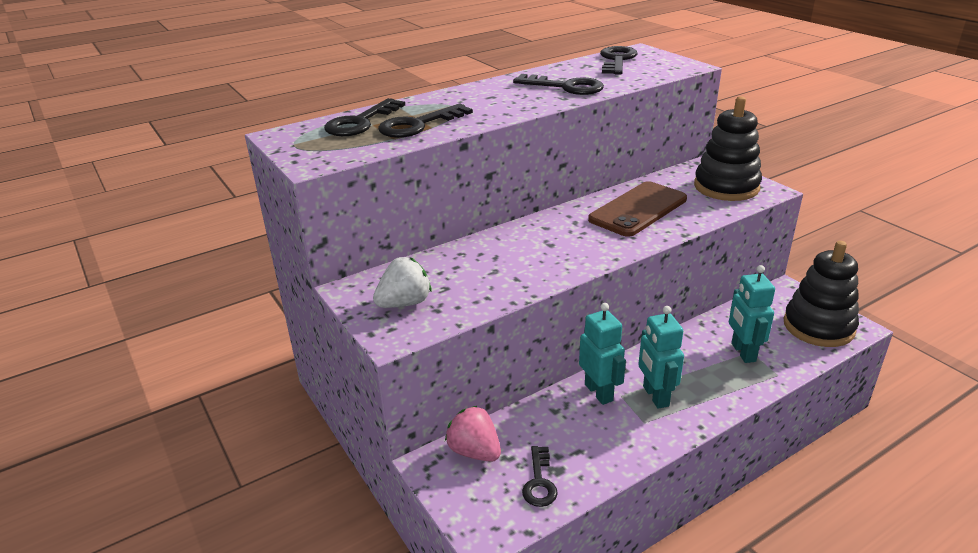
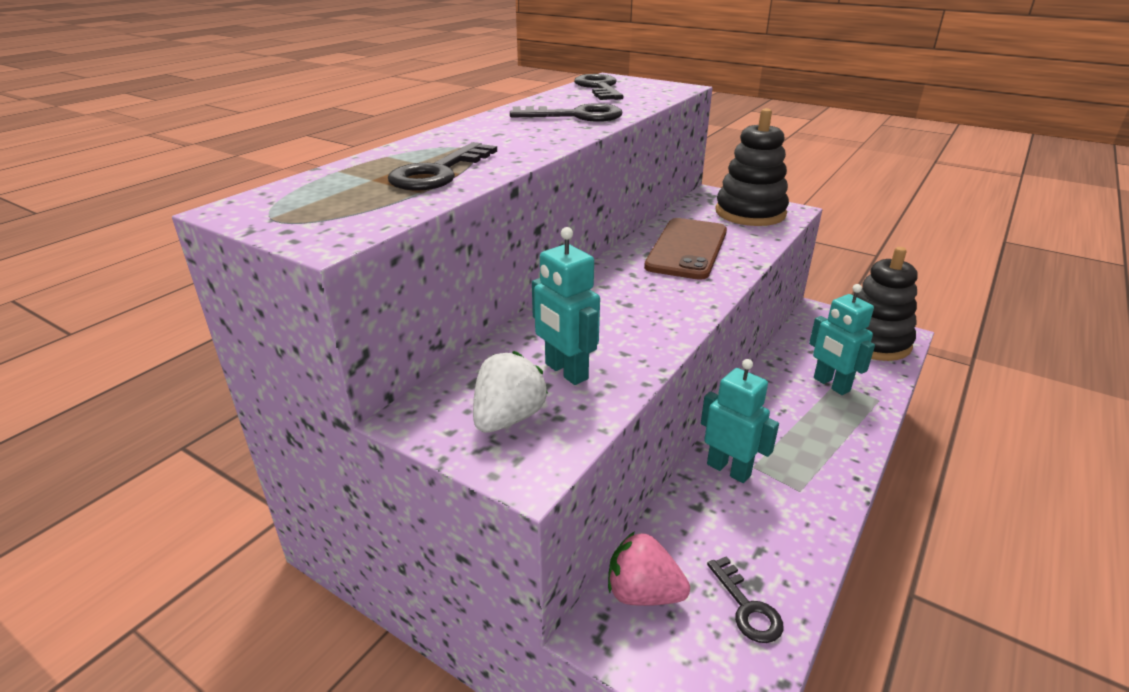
camera: 25 degrees left, 0 degrees up
(360, 122) = (351, 179): black key -> none
(655, 396) = (788, 457): turquoise robot -> turquoise robot (565, 371)

